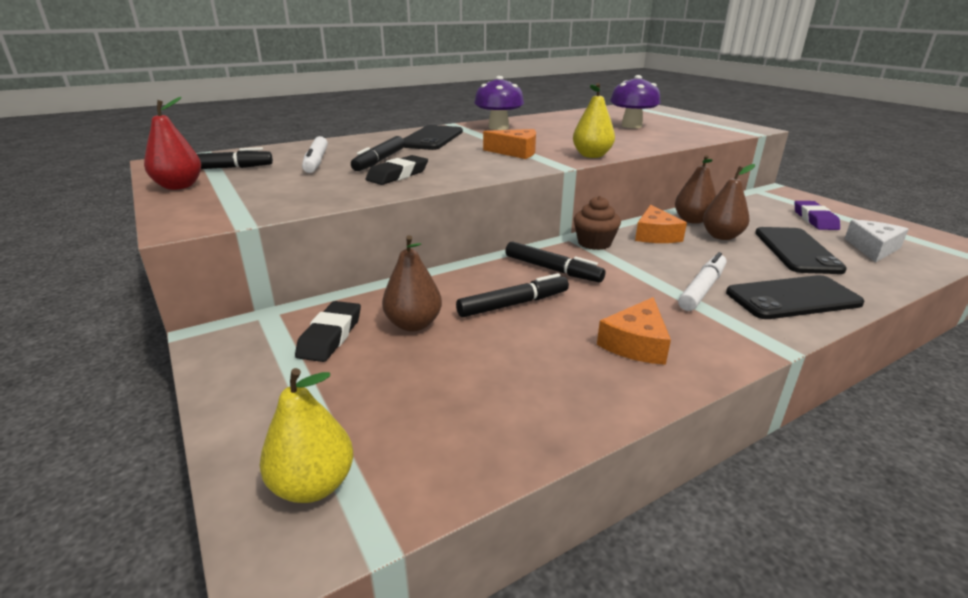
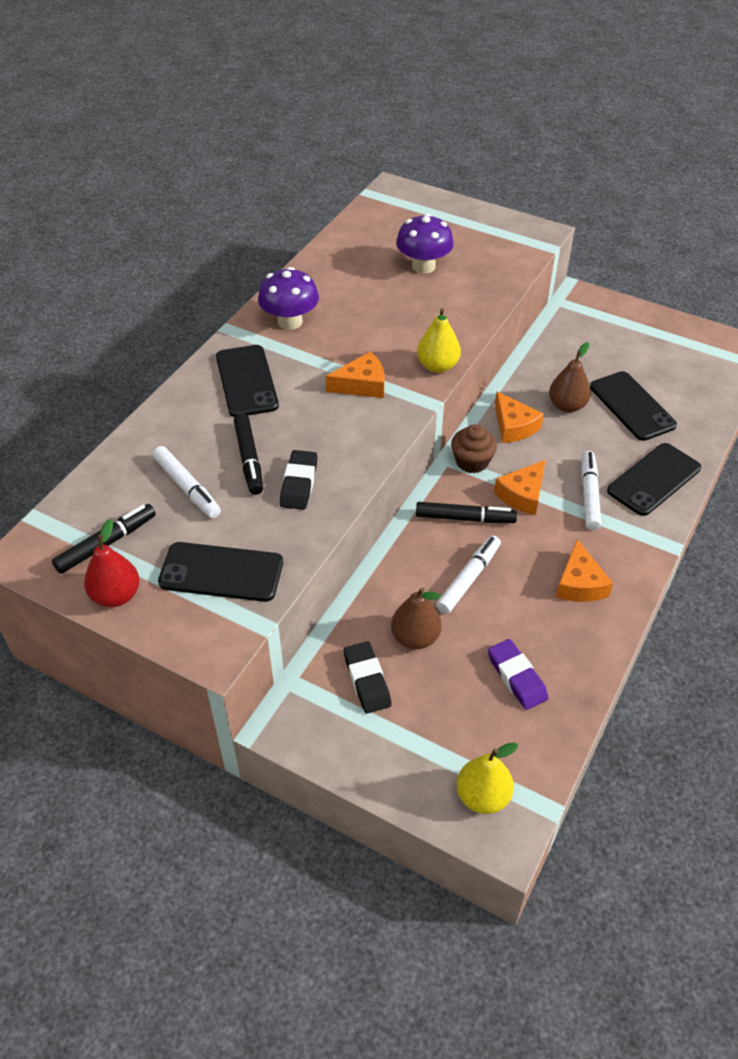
camera: 30 degrees left, 20 degrees up
(266, 194) = (221, 572): none -> black phone
(512, 304) = (468, 579): black marker -> white marker
(626, 271) = (523, 494): none -> orange cheese
(692, 220) = (530, 386): brown pear -> none
(814, 219) = (626, 343): purple eraser -> purple eraser (516, 677)
(872, 248) = (683, 378): white cheese -> none

